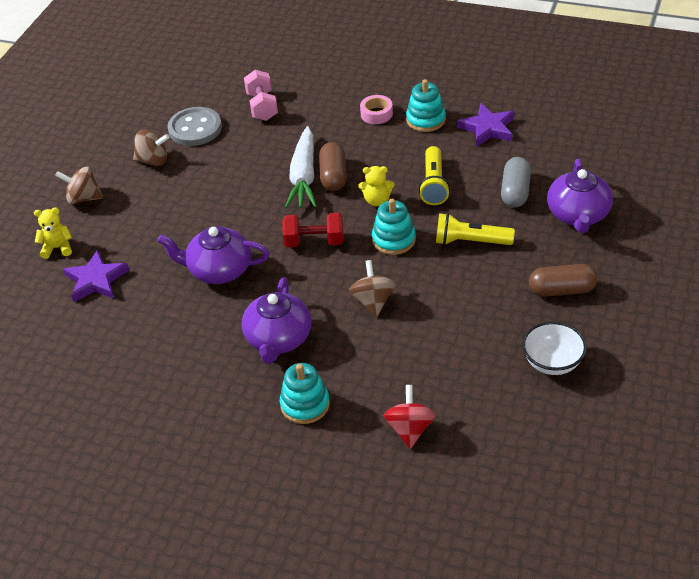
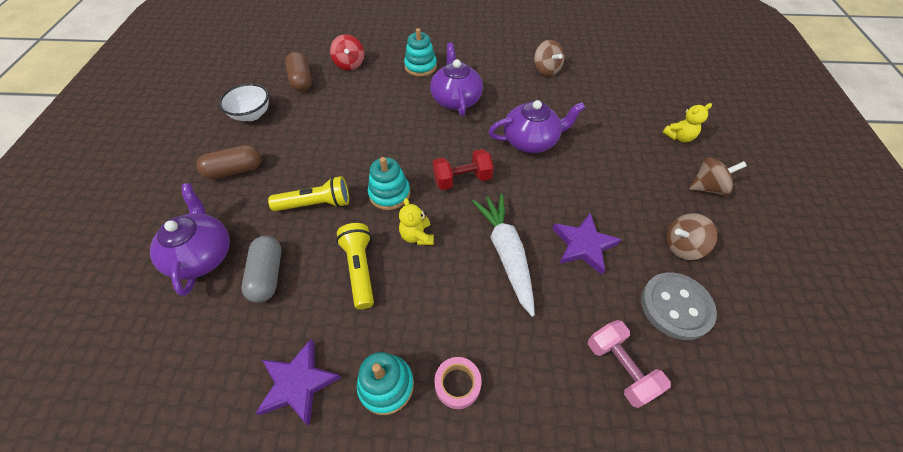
camera: 160 degrees right, 10 degrees up
(96, 280) = (622, 117): purple star -> purple star (583, 245)
(333, 176) = (474, 260): brown capsule -> brown capsule (301, 80)
(373, 301) = (394, 136): brown spinning top -> brown spinning top (546, 70)
(377, 200) = (417, 236): yellow teddy bear -> yellow teddy bear turned 90 degrees counterclockwise

